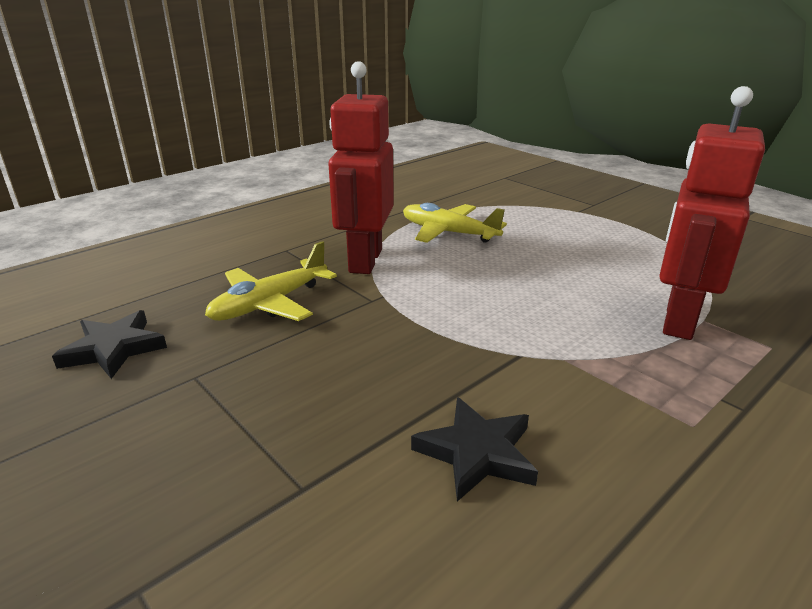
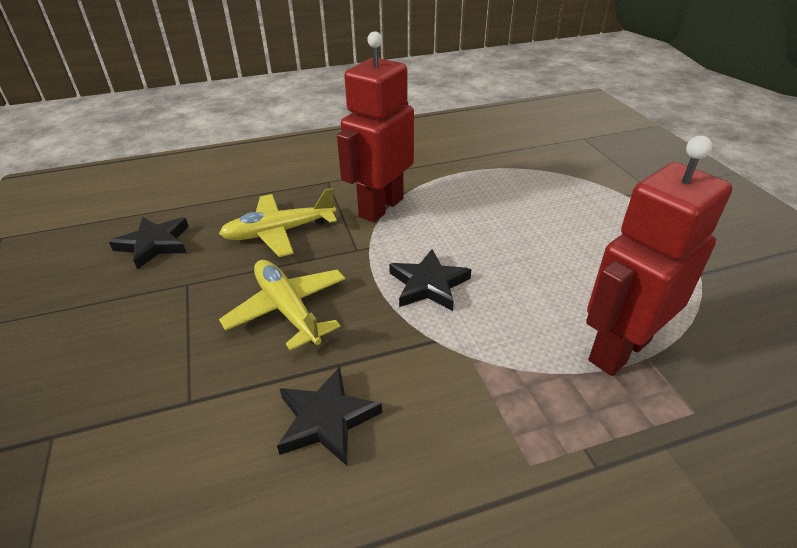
camera: 25 degrees right, 10 degrees up
(448, 233) = (475, 193): yellow plane -> yellow plane (287, 309)
(472, 312) = (428, 284): none -> black star

